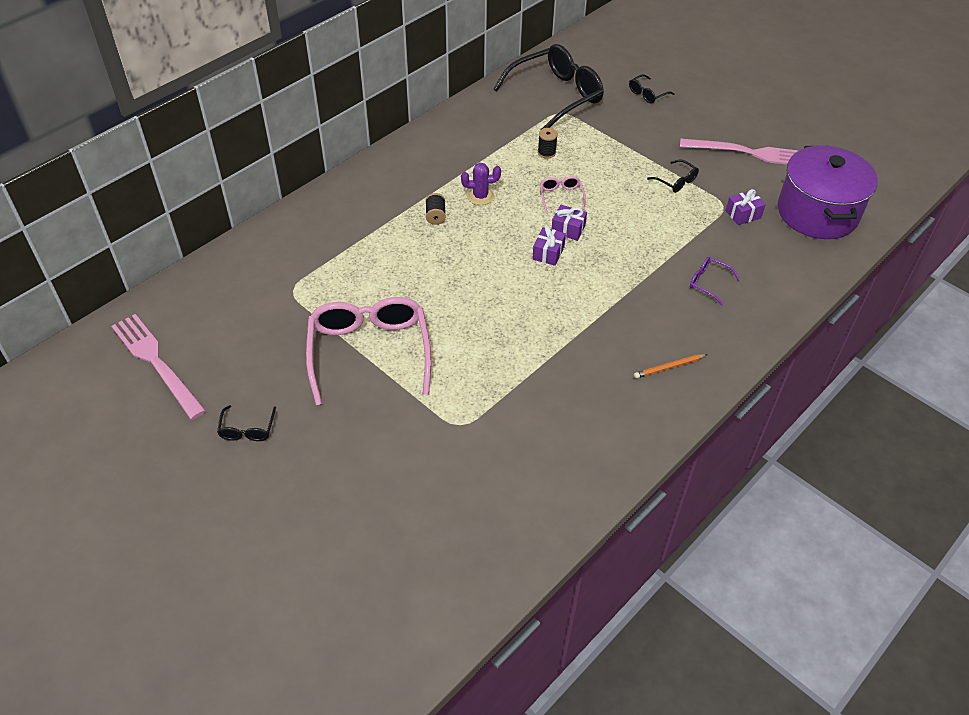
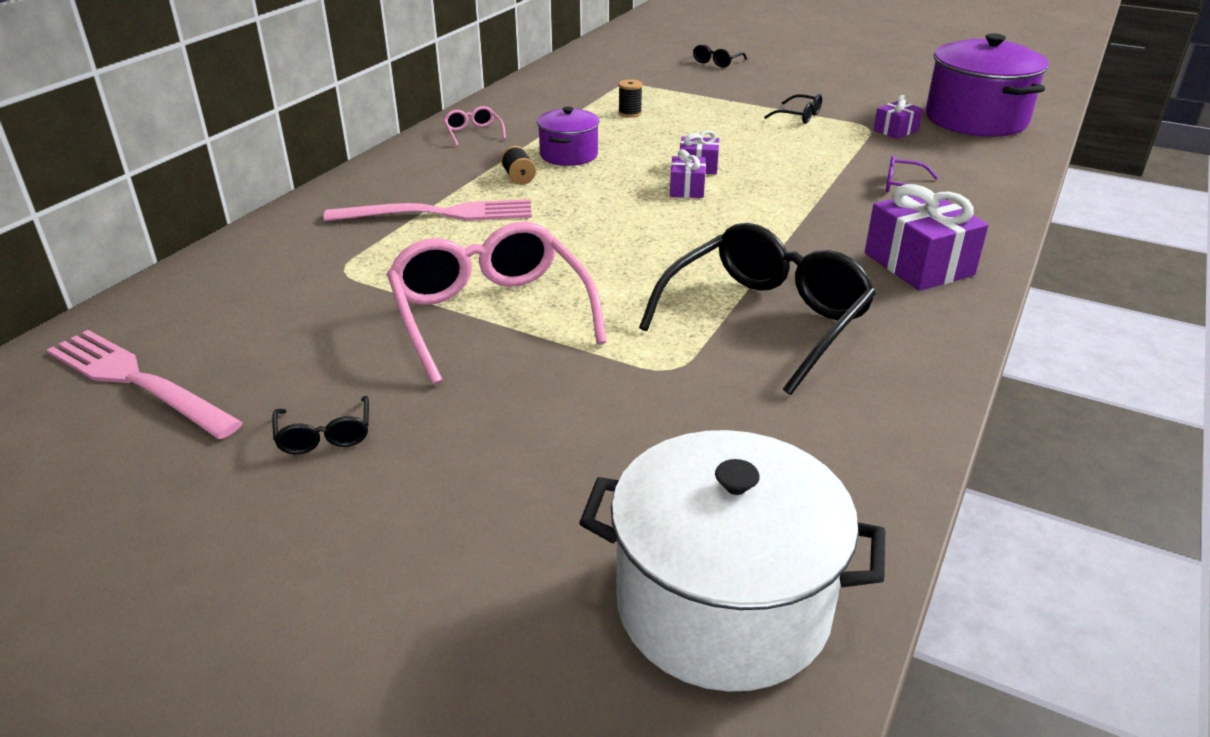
camera: 15 degrees left, 15 degrees down
(412, 595) = (723, 605): none -> white pot
(480, 196) = (568, 155): purple cactus -> purple pot
(555, 96) = (612, 74): black glasses -> black glasses (764, 320)
(561, 196) = (671, 143): pink glasses -> pink glasses (473, 133)
(669, 367) = (918, 264): orange pencil -> purple gift
(749, 153) = (863, 88): pink fork -> pink fork (439, 214)

